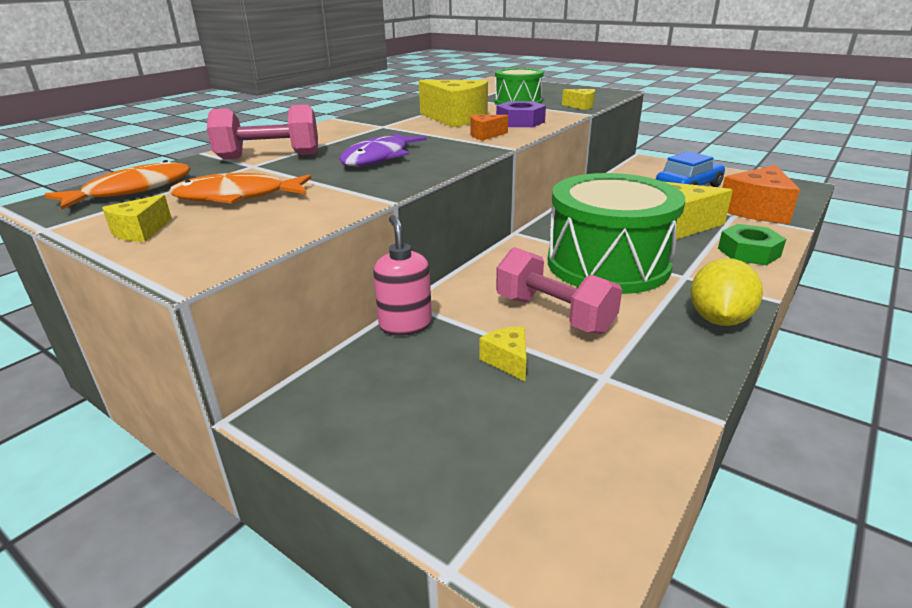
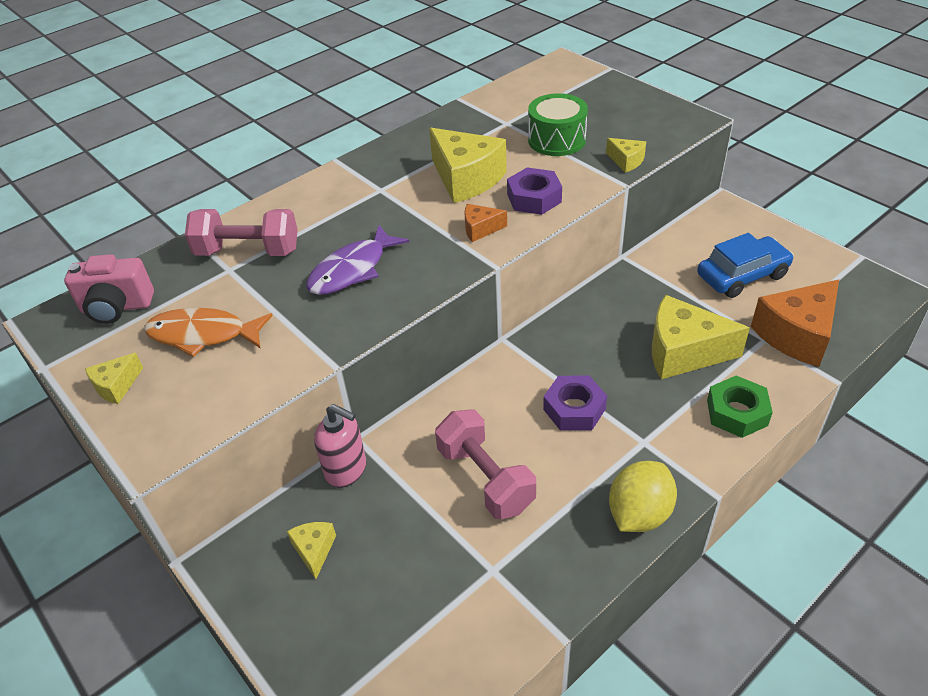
camera: 15 degrees right, 15 degrees up
(132, 190) = (117, 307): orange fish -> pink camera
(405, 325) = (346, 470): pink soap dispenser -> pink soap dispenser turned 120 degrees clockwise
(508, 361) = (418, 534): yellow cheese -> yellow cheese (314, 550)
(608, 264) = (574, 409): green drum -> purple nut

